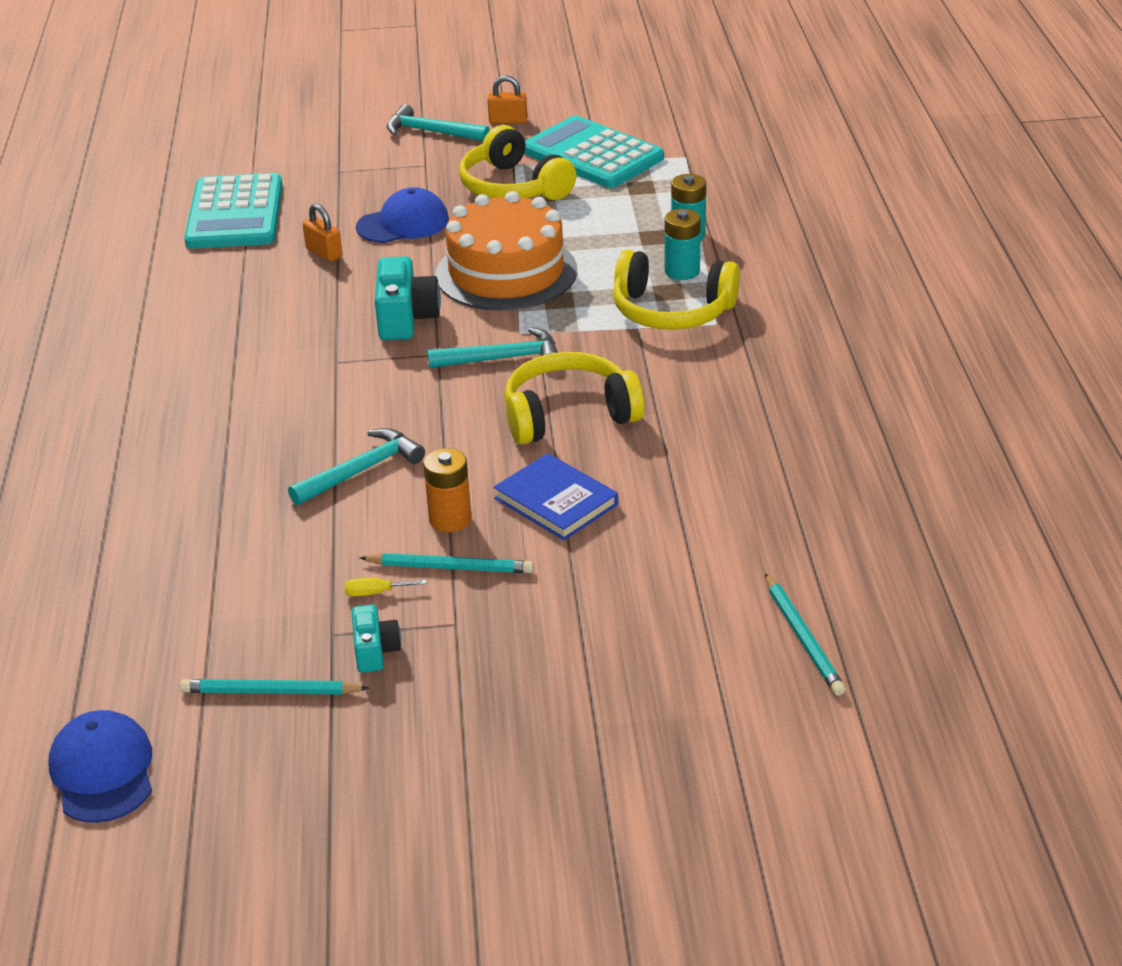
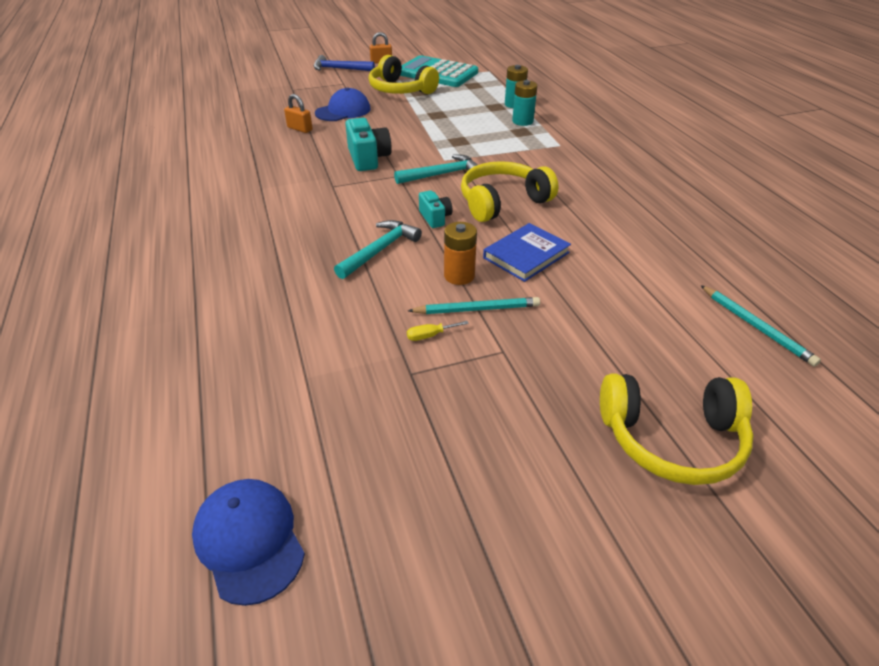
camera: 15 degrees left, 5 degrees up
(235, 214) = (234, 113): turquoise calculator -> none
(271, 691) = (380, 431): turquoise pencil -> none
(375, 651) = (451, 382): turquoise camera -> turquoise camera (435, 218)
(431, 132) = (339, 69): turquoise hammer -> blue hammer
(506, 272) = (419, 130): orange cake -> none
(556, 501) = (526, 255): blue book -> blue book turned 75 degrees counterclockwise
(671, 311) = (530, 141): yellow headphones -> yellow headphones (672, 439)

